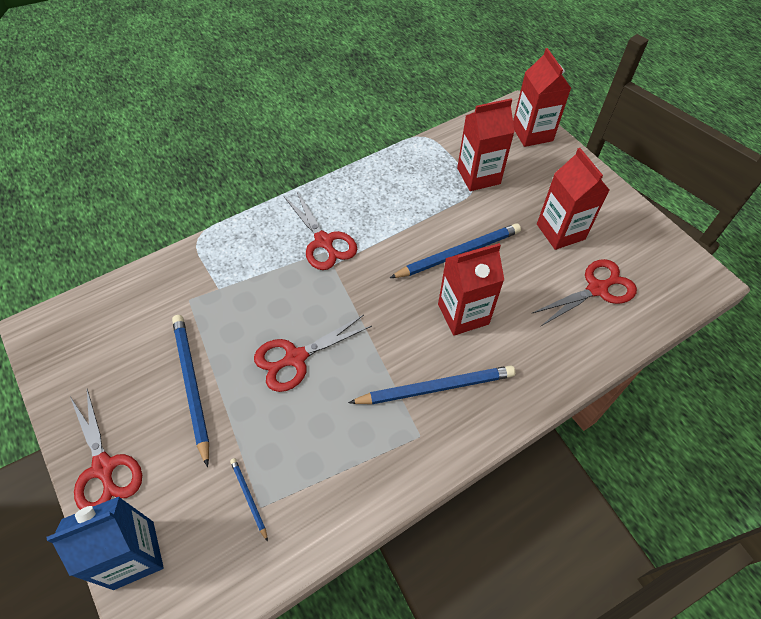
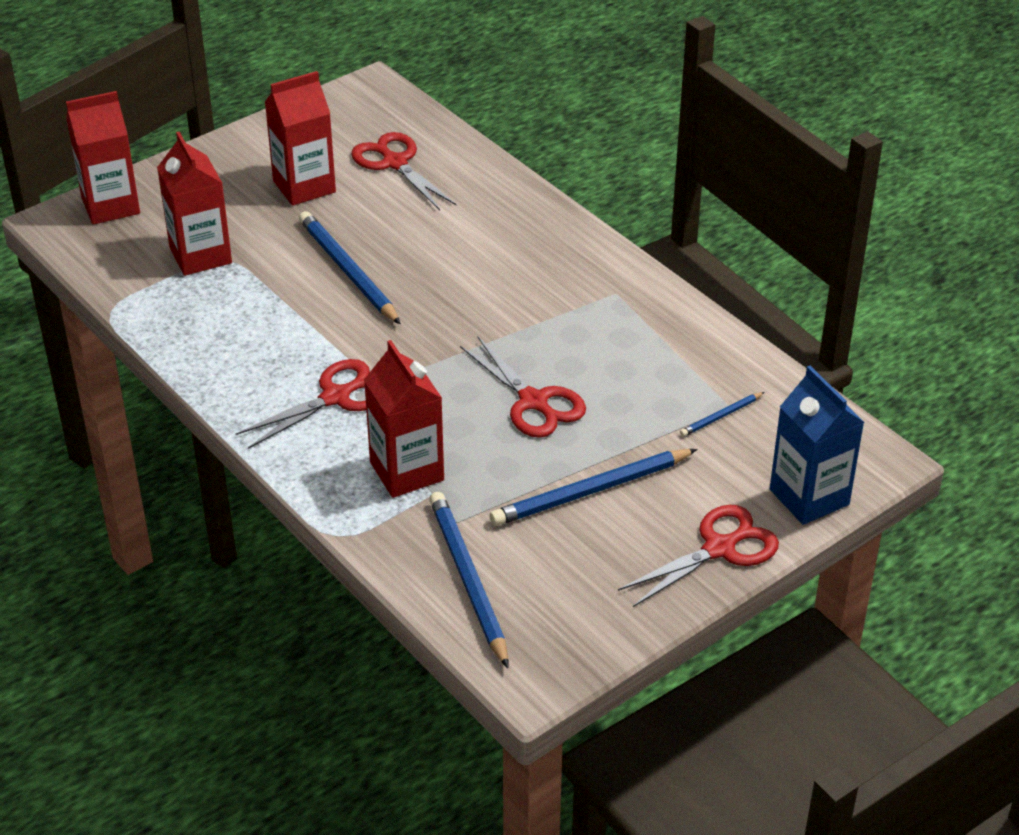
camera: 95 degrees left, 15 degrees down
(436, 387) = (553, 284): blue pencil -> blue pencil (468, 580)
(463, 314) = (446, 265): red carton -> red carton (407, 471)

